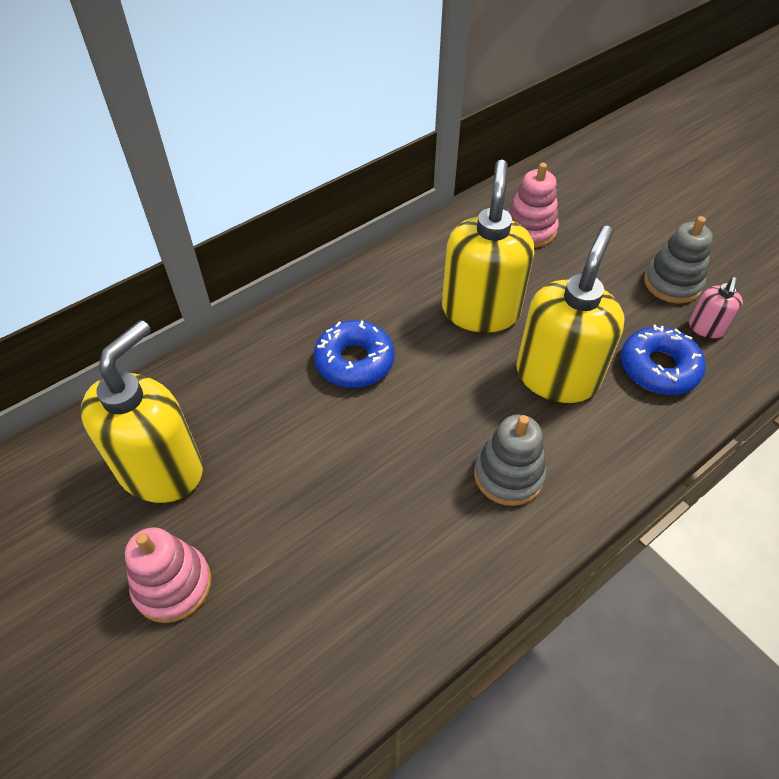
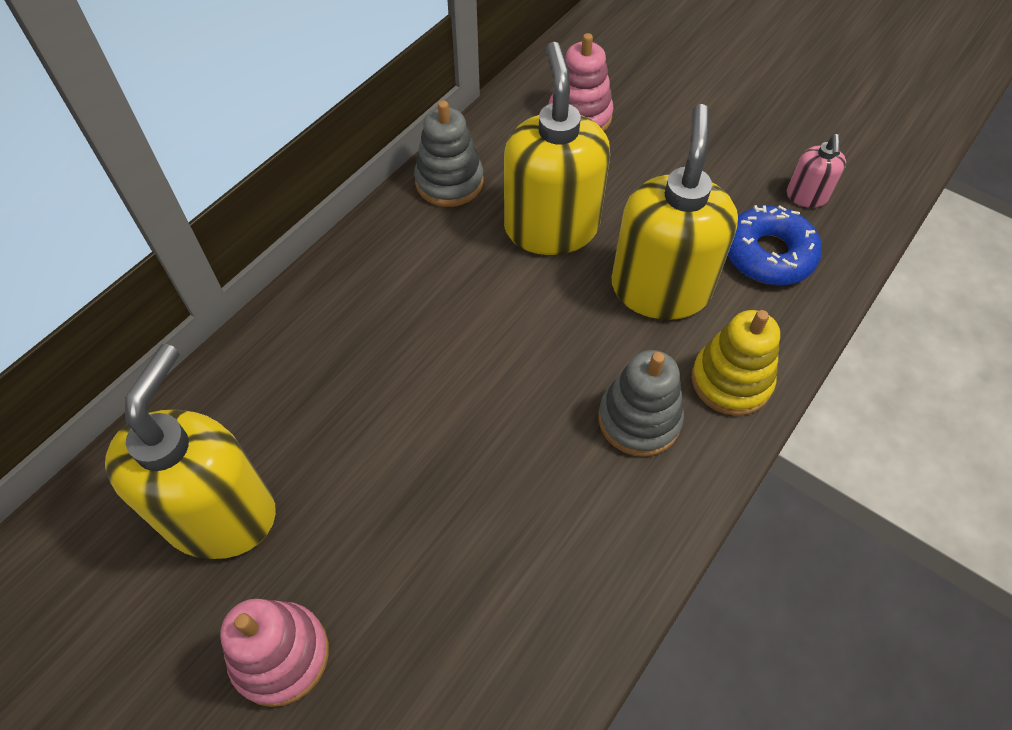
camera: 15 degrees left, 5 degrees up
(354, 361) = (420, 322): blue donut -> none
(596, 462) = (731, 381): none -> yellow stacking toy
(672, 283) = (756, 150): grey stacking toy -> grey stacking toy (449, 182)

